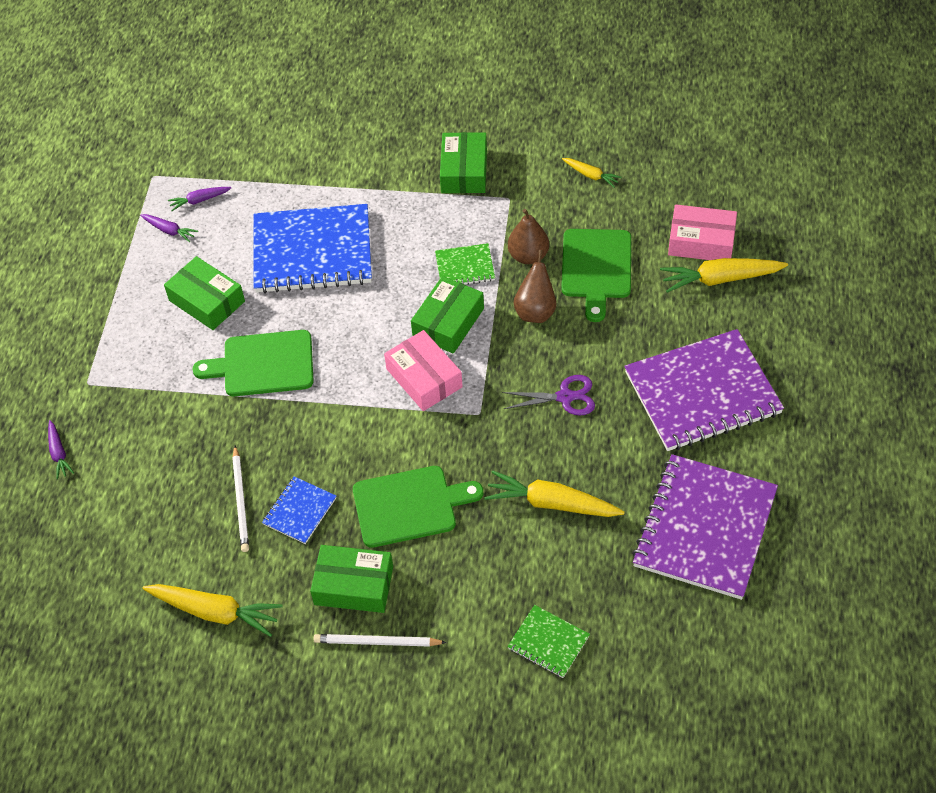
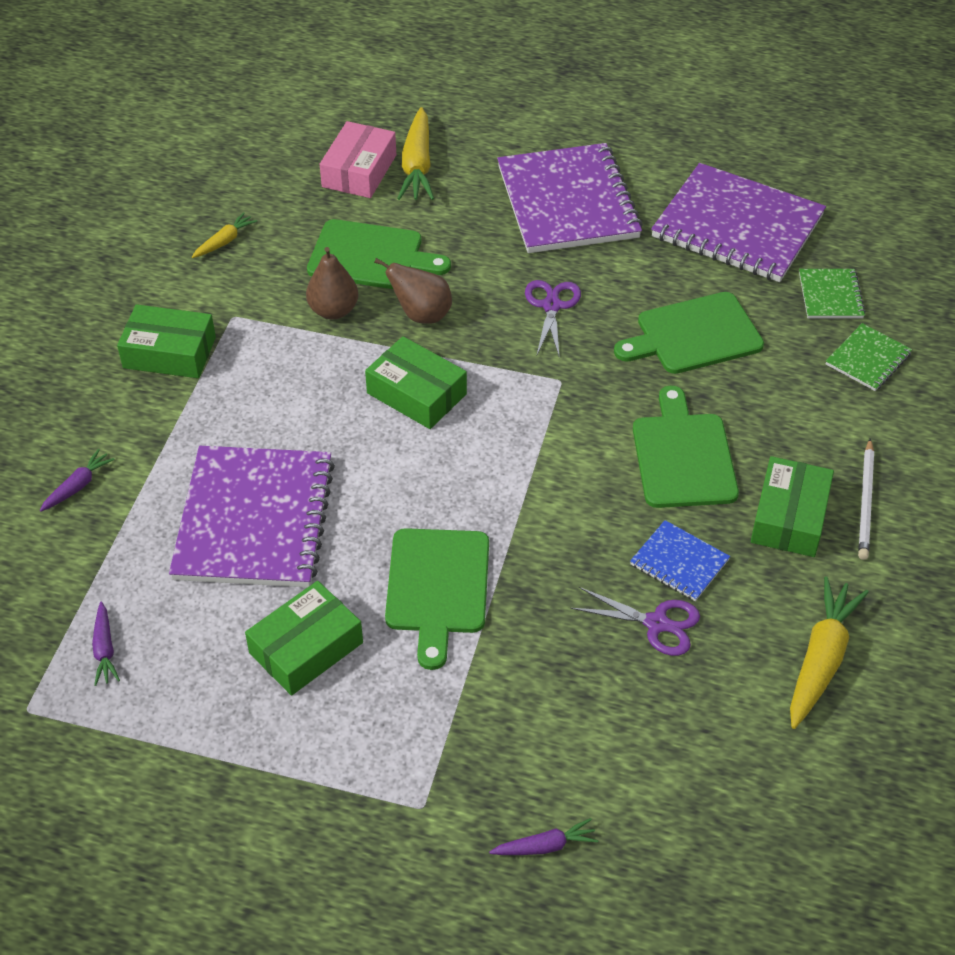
camera: 85 degrees left, 5 degrees down
(169, 230) = (152, 691): purple carrot -> purple carrot (78, 486)
(241, 501) = (656, 623): white pencil -> purple scissors
(312, 252) = (255, 520): blue notebook -> purple notebook
(424, 378) = (497, 424): pink box -> none
(465, 267) = (332, 369): green notebook -> green notebook (831, 296)
(551, 503) = (694, 335): yellow carrot -> green cutting board

